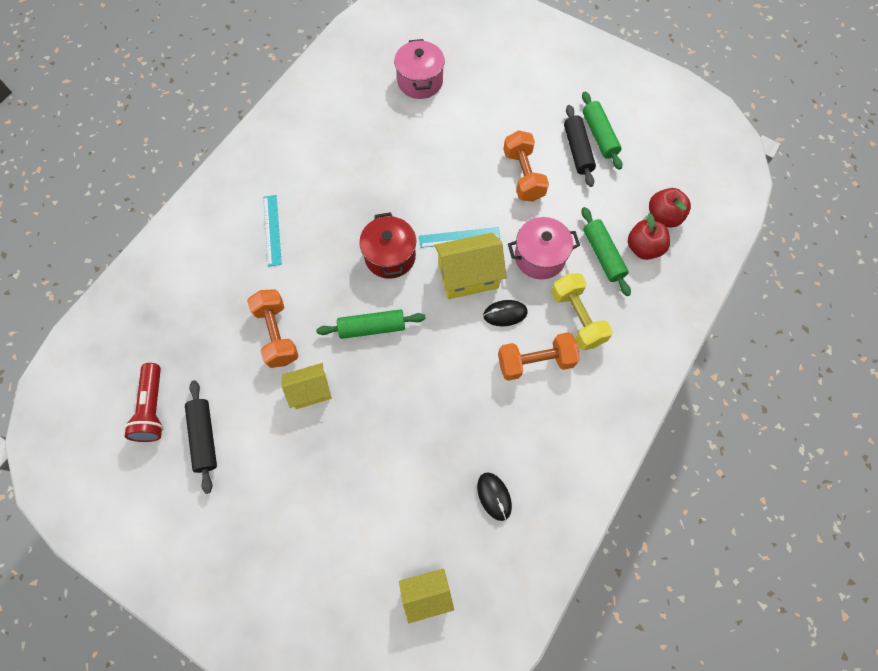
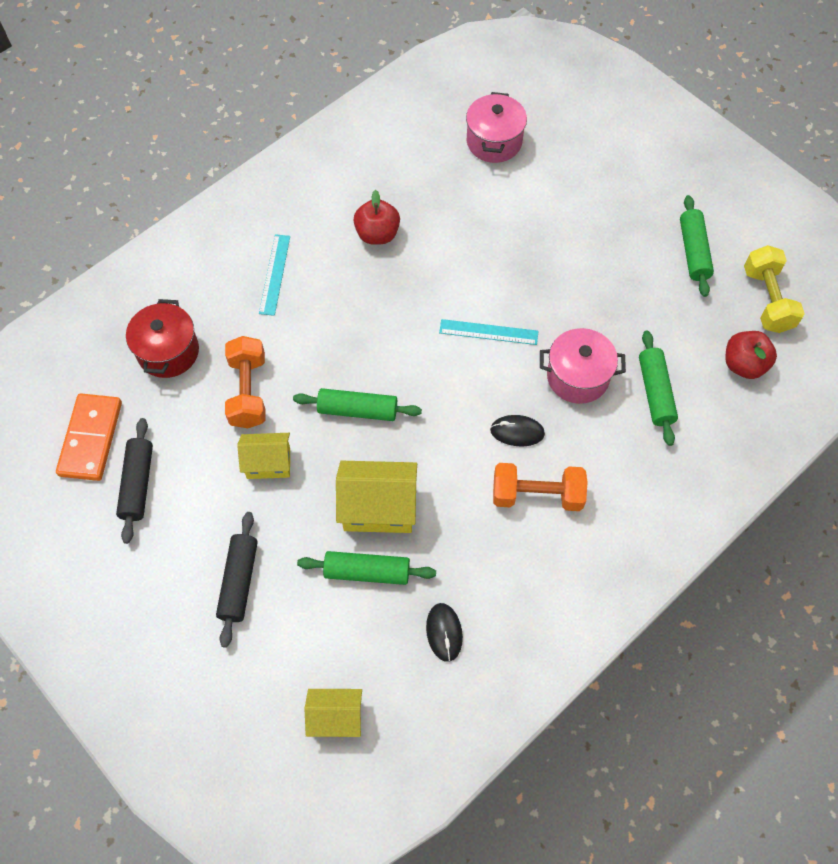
camera: 15 degrees right, 5 degrees down
(153, 408) = (90, 438): red flashlight -> orange domino
(390, 256) = (401, 335): red pot -> red pot (168, 352)
(417, 462) = (367, 572): none -> green rolling pin
(468, 276) = (486, 379): yellow house -> yellow house (378, 508)
(523, 175) = (586, 278): orange dumbbell -> none
(577, 150) = (661, 263): black rolling pin -> black rolling pin (239, 581)
(577, 318) = (602, 457): yellow dumbbell -> yellow dumbbell (767, 300)
(643, 248) = (708, 395): red apple -> red apple (377, 234)

